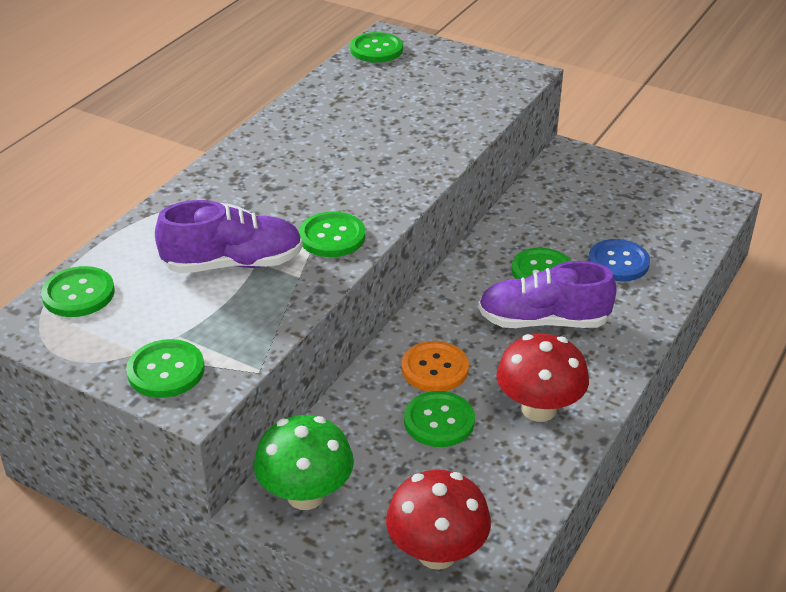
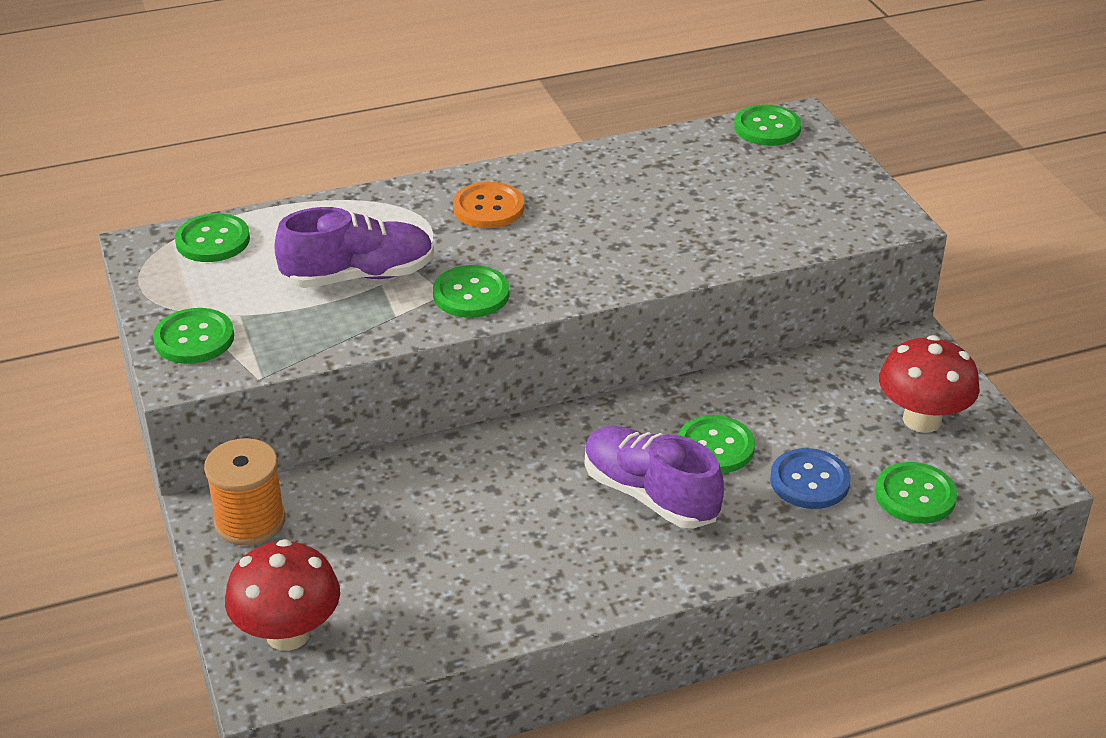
camera: 40 degrees right, 0 degrees up
(233, 264) = (358, 276): purple shoe -> purple shoe turned 45 degrees counterclockwise
(306, 495) = (250, 521): green mushroom -> orange spool
(435, 368) = (490, 480): orange button -> orange button (488, 208)
(439, 421) = (433, 527): green button -> green button (915, 495)
(539, 409) = (535, 571): red mushroom -> red mushroom (922, 420)

